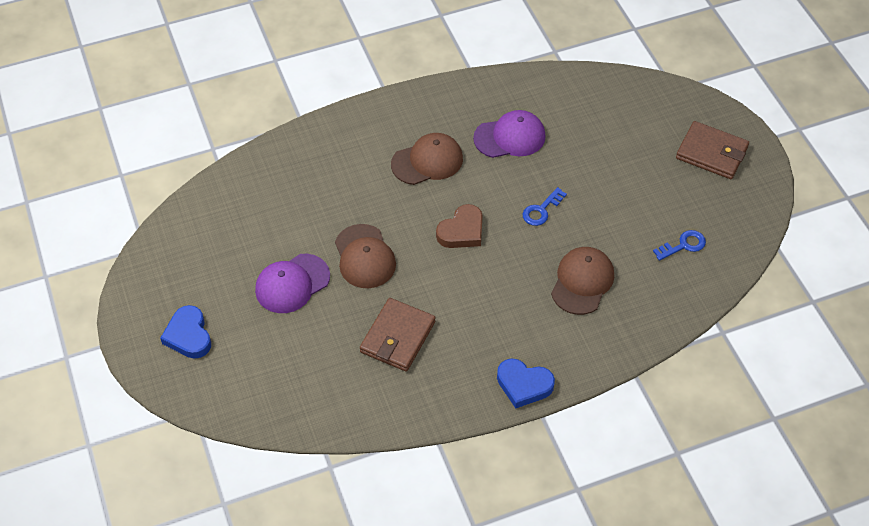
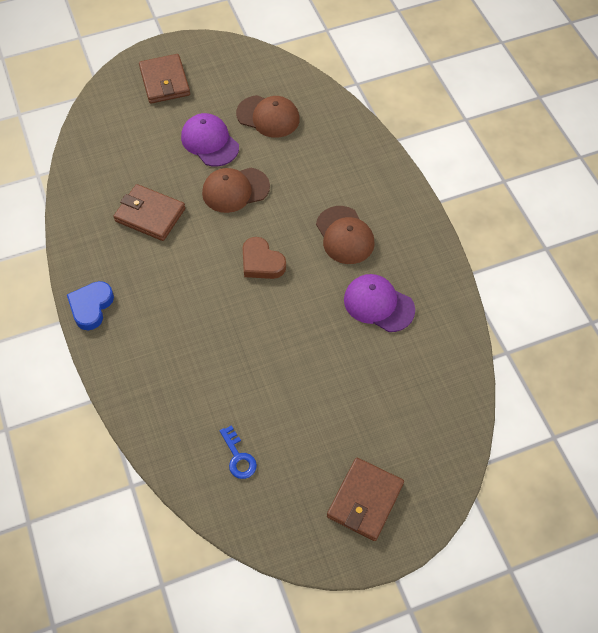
camera: 90 degrees right, 5 degrees up
(188, 335) = (164, 81): blue heart -> brown wallet
(510, 137) = (378, 304): purple cap -> purple cap turned 135 degrees clockwise
(541, 210) = (285, 328): blue key -> none
(582, 282) = (198, 360): brown cap -> brown cap (268, 116)

